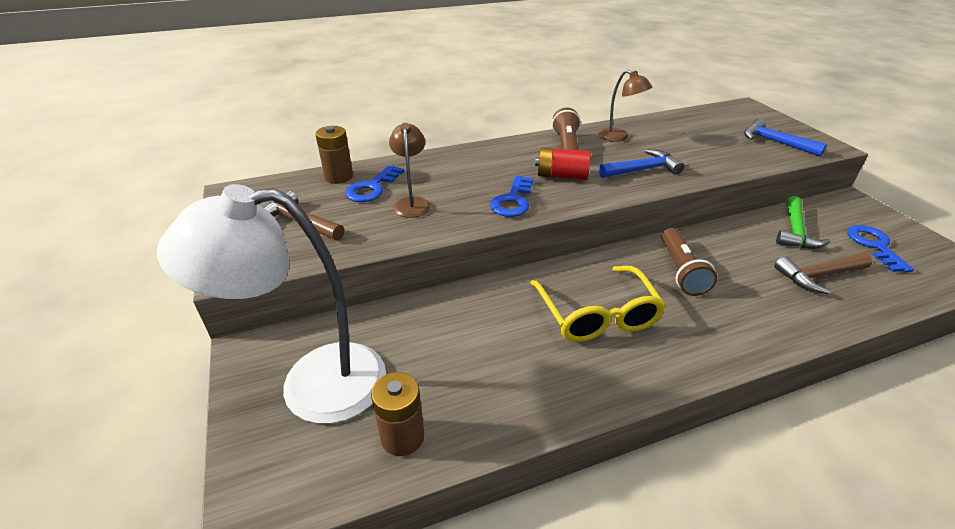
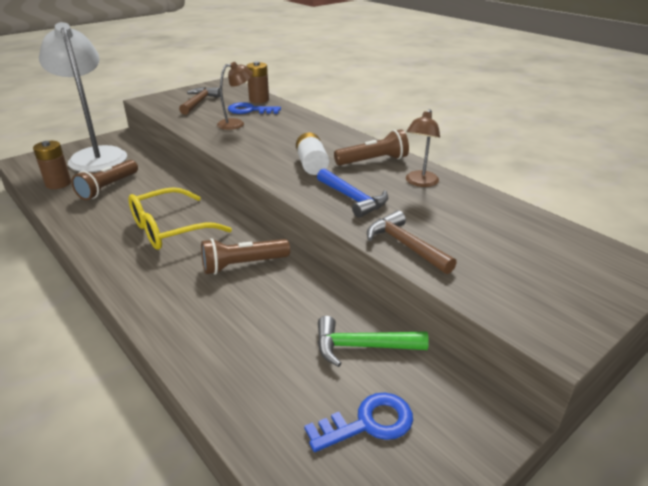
camera: 70 degrees right, 5 degrees down
(453, 370) = (108, 188): none -> brown flashlight
(513, 201) = (257, 152): blue key -> none
(561, 176) = (311, 165): red battery -> white battery
(774, 142) = (517, 285): blue hammer -> none
(818, 276) = (270, 358): brown hammer -> brown hammer (405, 245)

